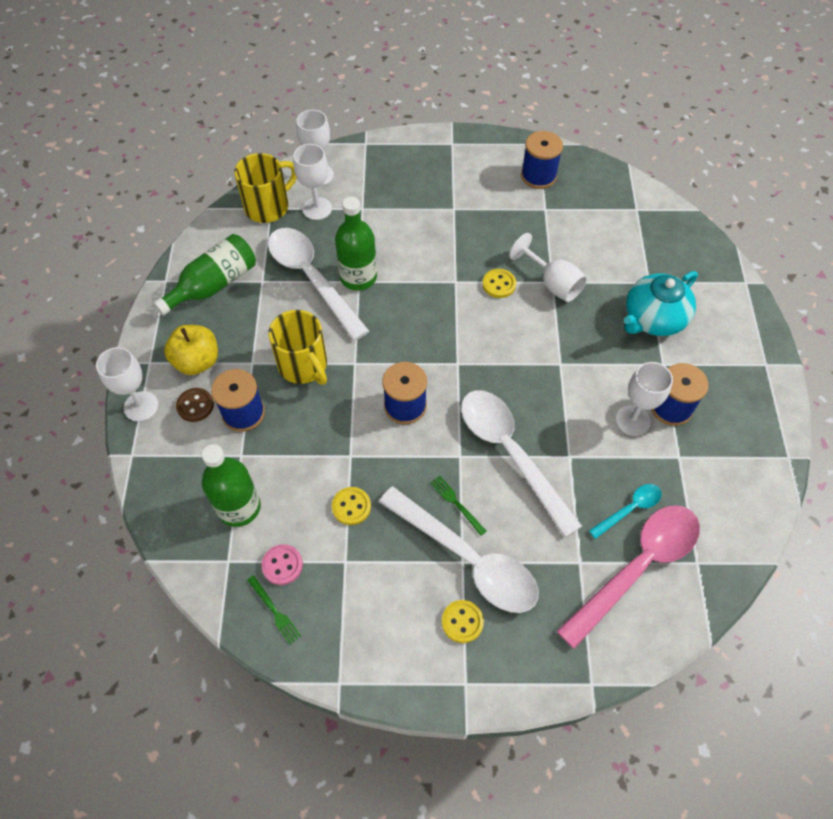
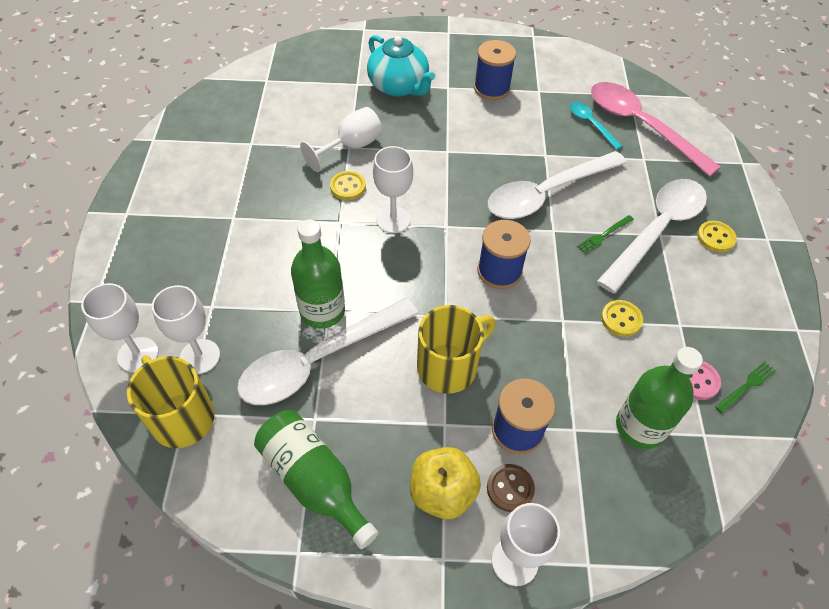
camera: 90 degrees left, 5 degrees down
(538, 176) = (202, 144): blue spool -> none
(632, 420) = (506, 112): white goblet -> white goblet (393, 220)

